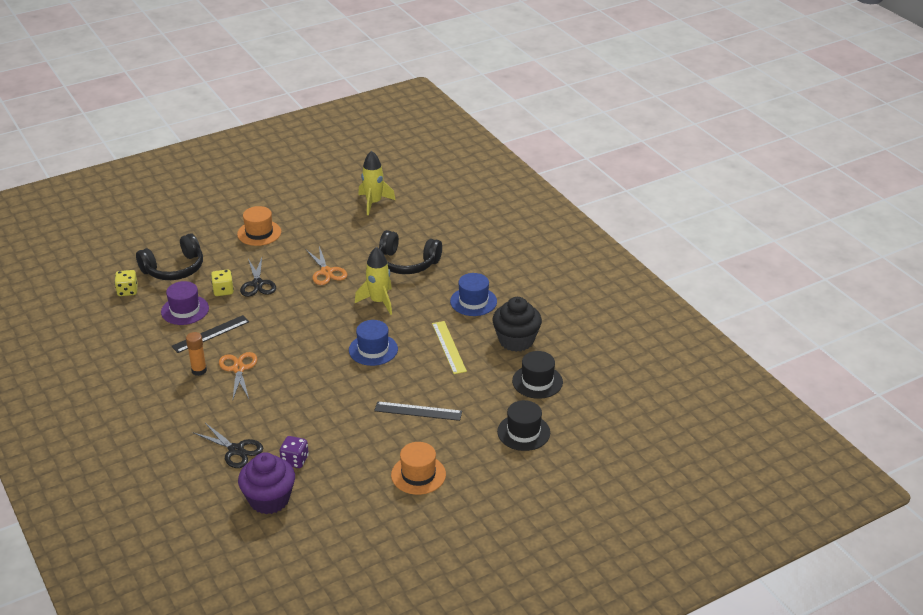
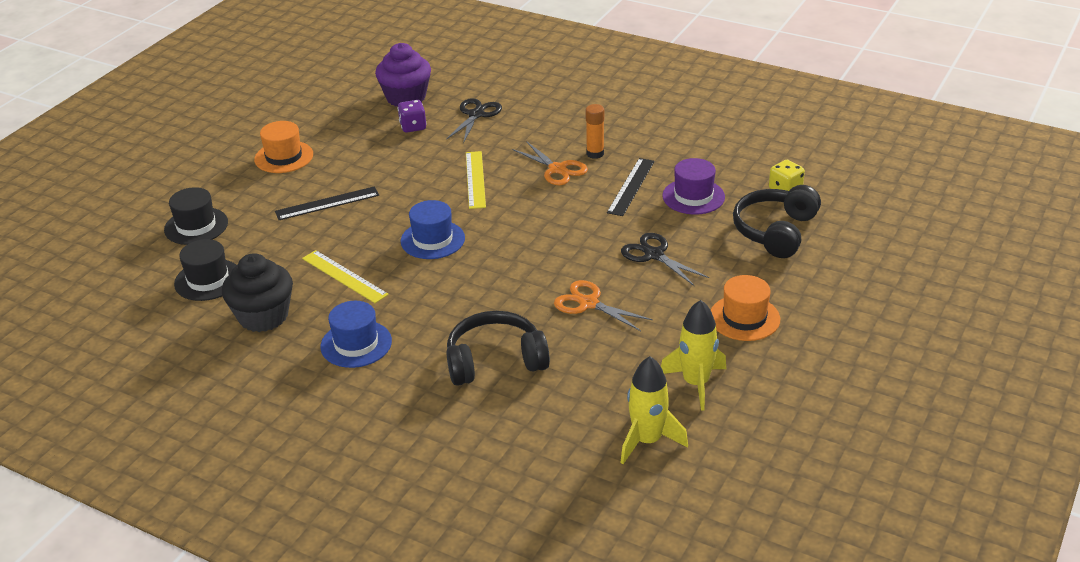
camera: 150 degrees right, 0 degrees up
(223, 291) = (682, 231): yellow dice -> none
(236, 450) = (476, 115): black scissors -> black scissors turned 105 degrees clockwise
(300, 386) = (475, 179): none -> yellow ruler
(378, 302) = (481, 294): yellow rocket -> yellow rocket (696, 383)

